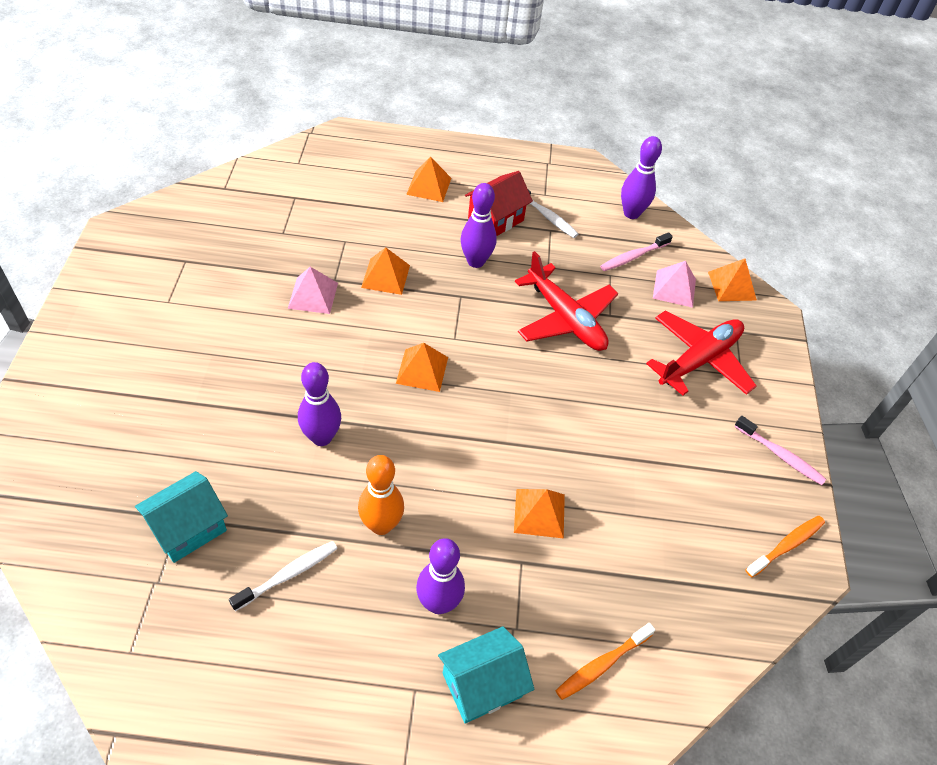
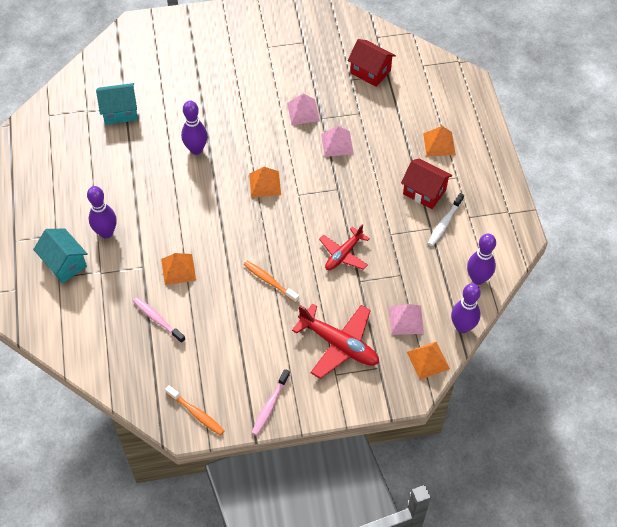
camera: 80 degrees right, 5 degrees up
(188, 528) = (120, 112): turquoise house -> turquoise house turned 45 degrees counterclockwise
(281, 211) = (370, 72): none -> red house
(288, 574) = (105, 162): white toothbrush -> none
(381, 525) = (147, 194): orange bowling pin -> none
(386, 276) = (337, 144): orange pyramid -> pink pyramid
(476, 261) = (375, 190): purple bowling pin -> purple bowling pin (462, 327)
(565, 318) = (343, 254): red plane -> red plane, size x0.65
(602, 665) = (89, 318): orange toothbrush -> orange toothbrush (269, 281)
(633, 257) = (428, 287): pink toothbrush -> pink toothbrush (157, 320)

